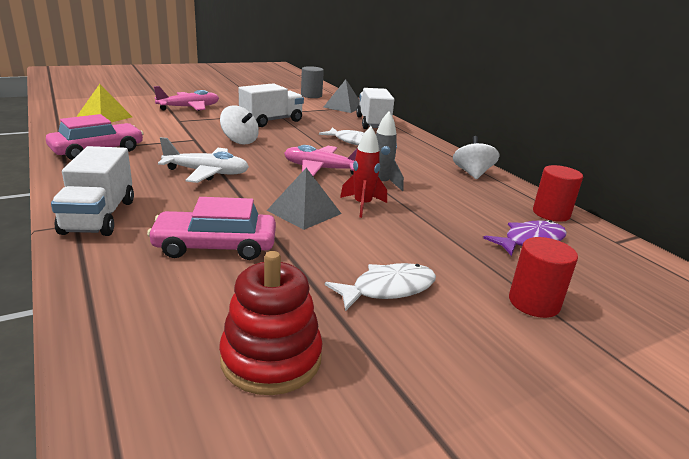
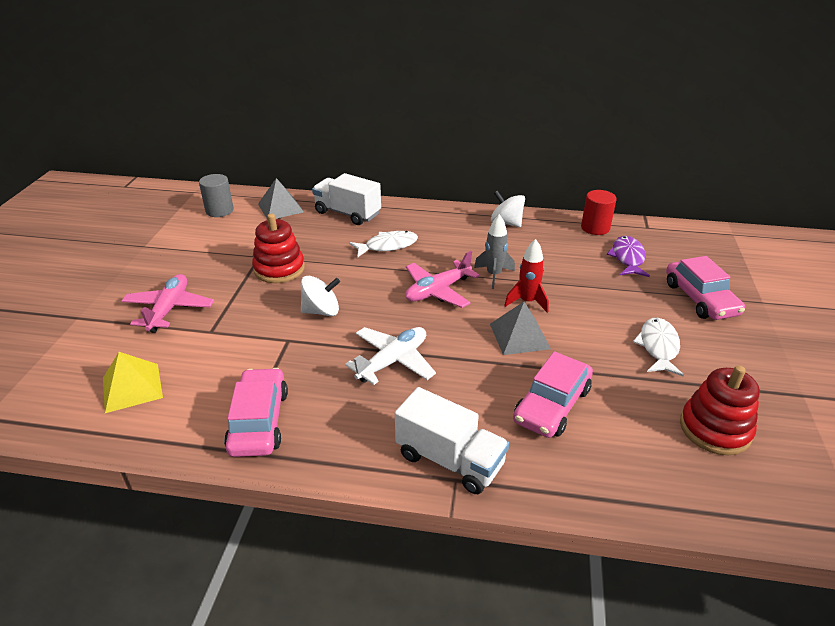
camera: 50 degrees left, 10 degrees up
(271, 121) = (279, 269): white truck -> red stacking toy
(534, 303) = (700, 299): red cylinder -> pink car

